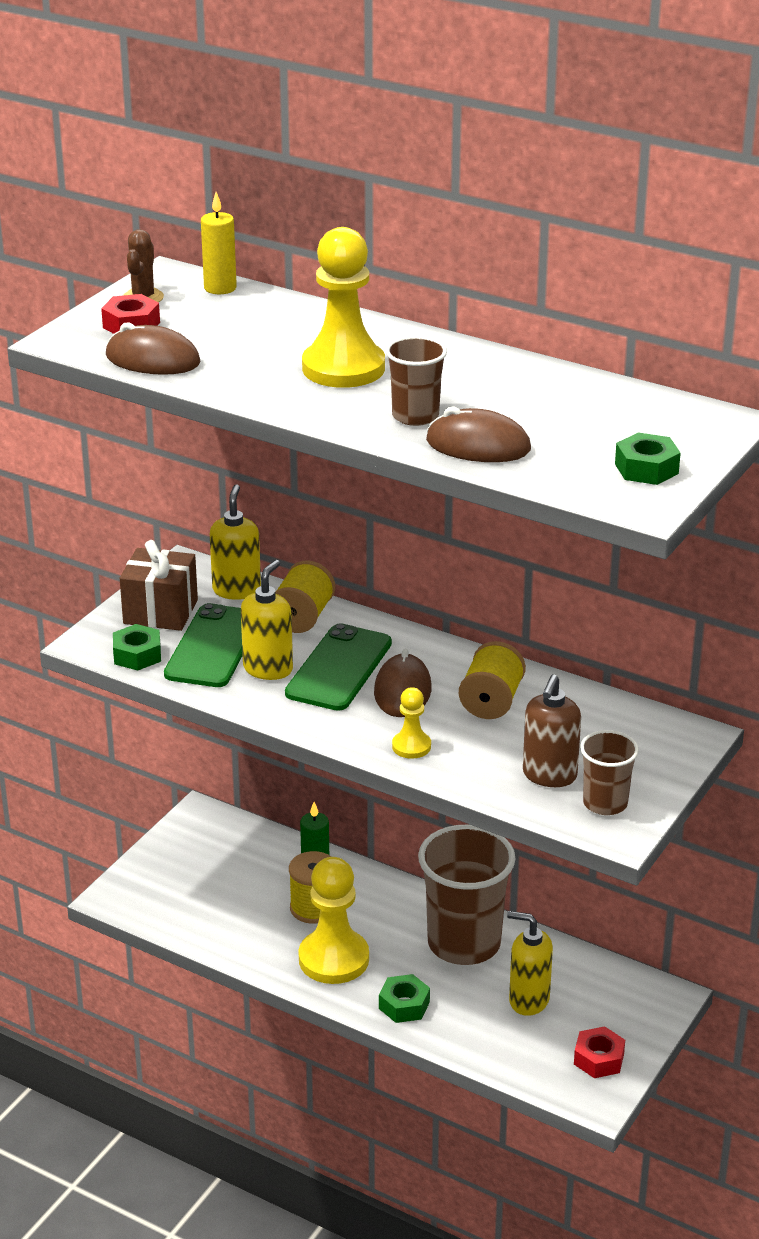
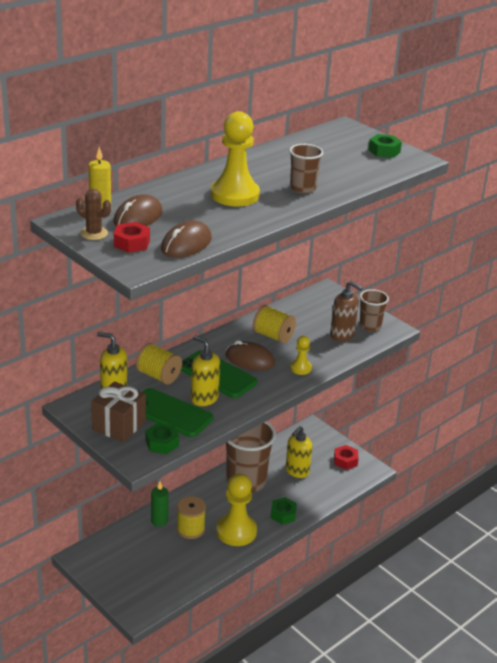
camera: 75 degrees left, 0 degrees up
(478, 445) = (343, 180): brown mouse -> brown mouse (138, 217)

